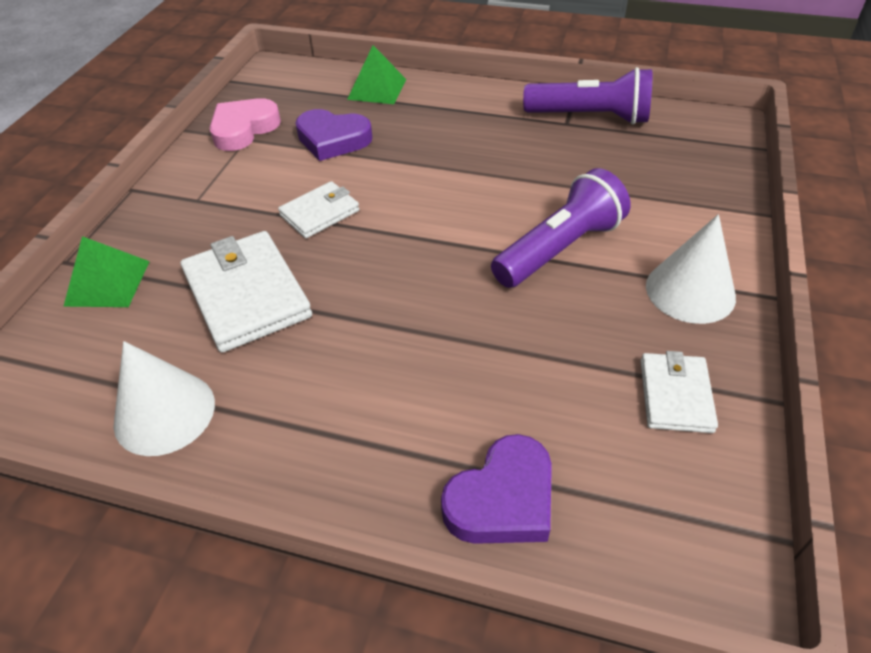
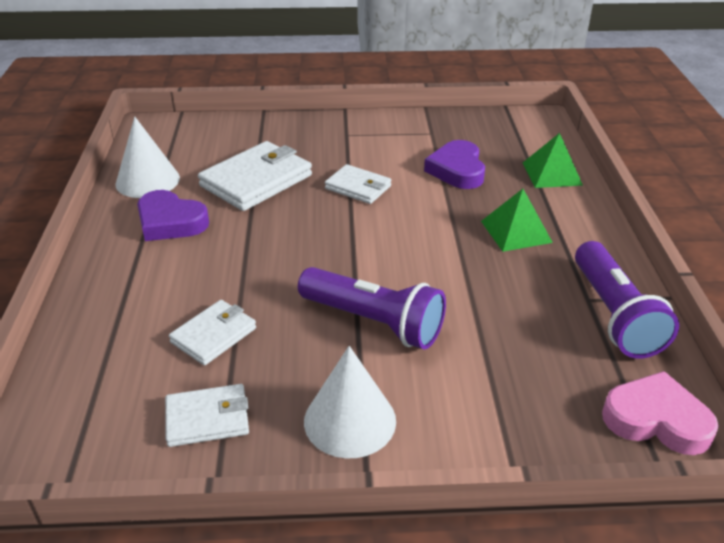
camera: 70 degrees right, 10 degrees down
(107, 283) = (249, 129): green pyramid -> green pyramid (516, 231)
(244, 129) = (443, 128): pink heart -> pink heart (656, 420)
(502, 499) = (93, 331): purple heart -> purple heart (170, 222)
(545, 375) = (214, 335): none -> white wallet

